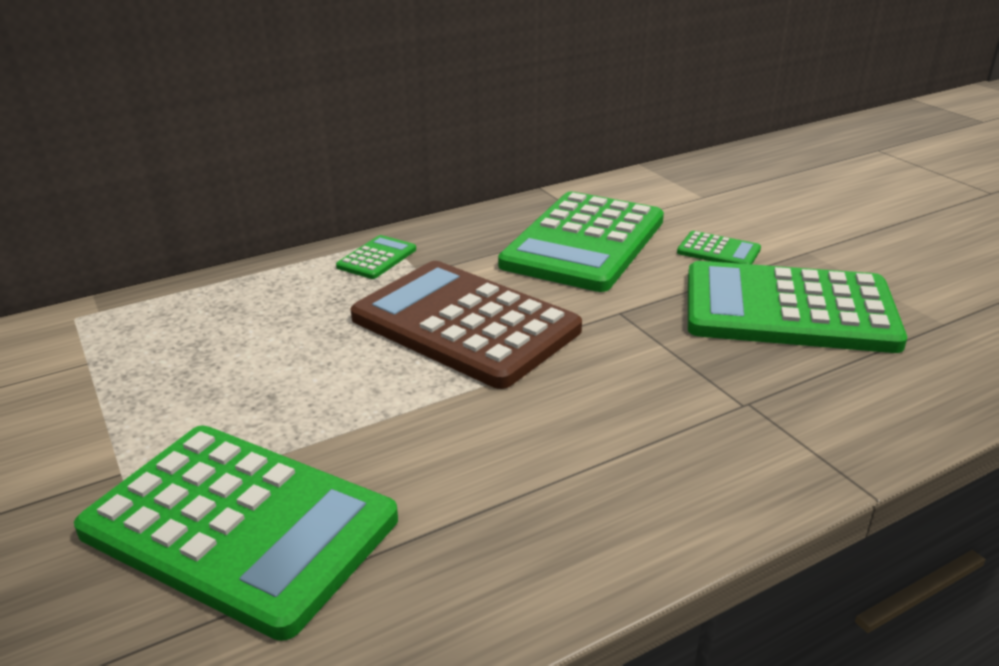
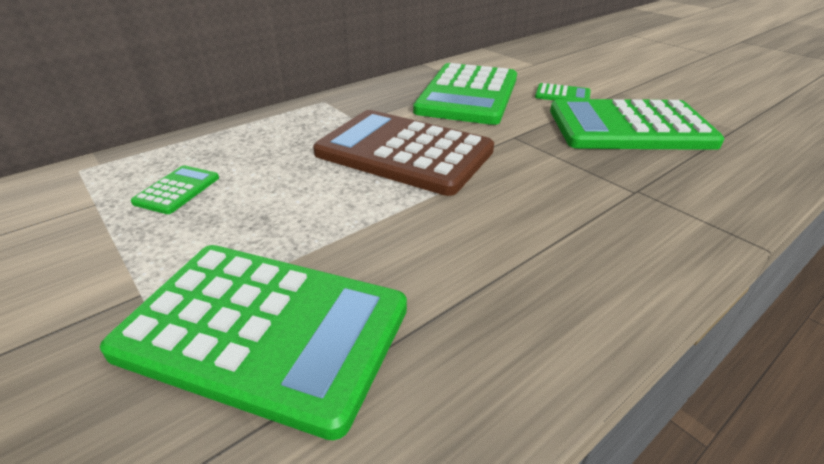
camera: 10 degrees left, 5 degrees up
(377, 258) = (320, 113): green calculator -> green calculator (177, 190)

